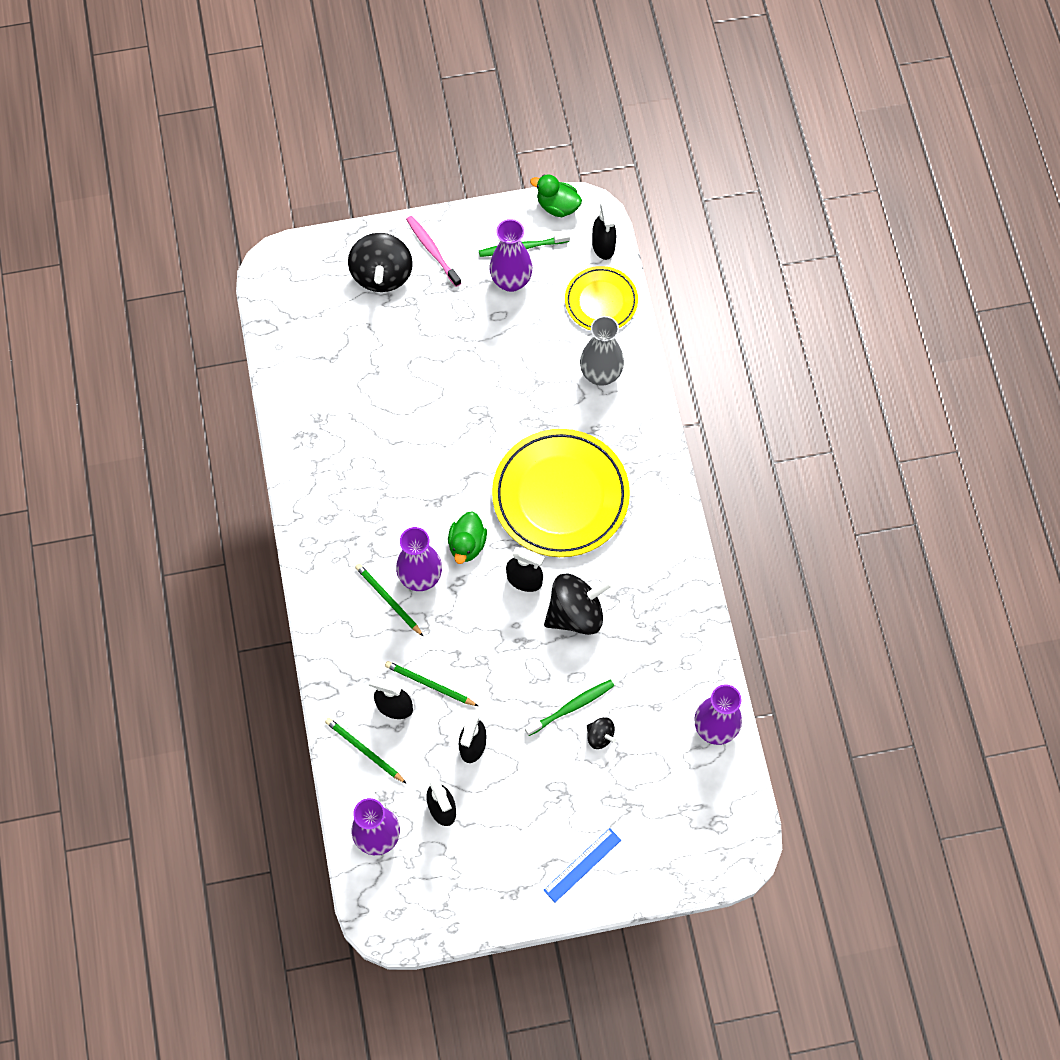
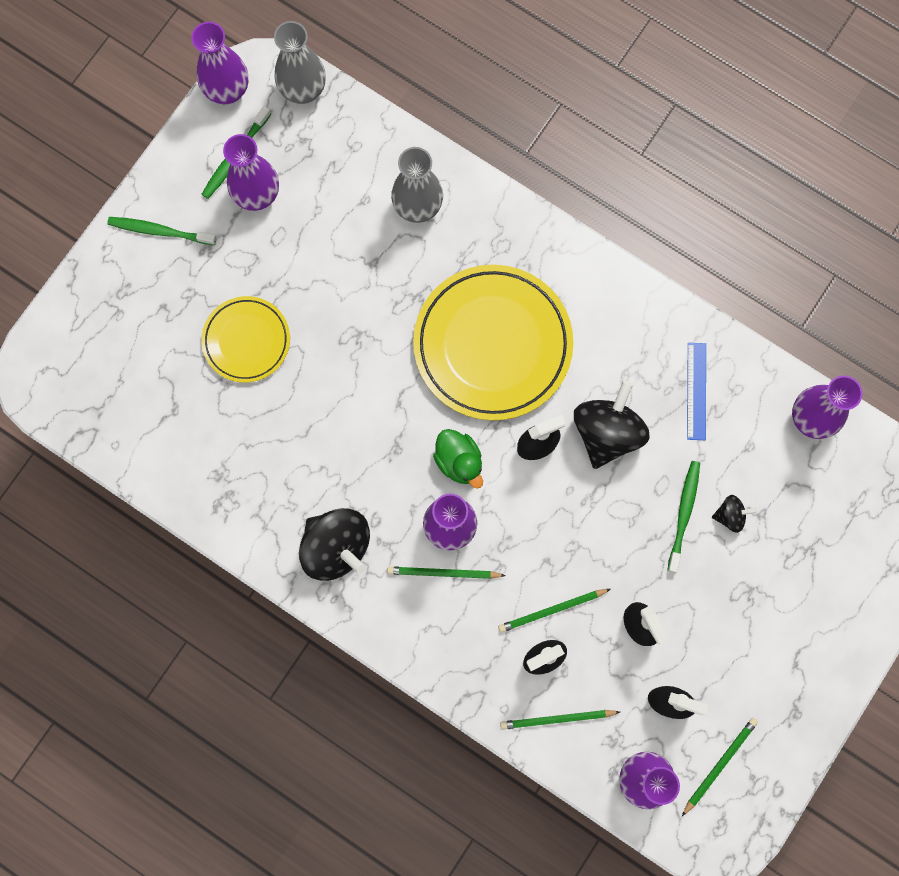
camera: 45 degrees left, 10 degrees up
(382, 274) = (138, 294): black spinning top -> black spinning top (336, 547)
(432, 250) = (159, 231): pink toothbrush -> green toothbrush
(433, 876) = (719, 764): none -> green pencil
(557, 206) = (227, 91): green duck -> purple vase
(582, 865) = (823, 634): blue ruler -> blue ruler (696, 391)
(601, 301) = (352, 142): yellow plate -> yellow plate (246, 340)
(603, 245) = (303, 90): black spray bottle -> grey vase

